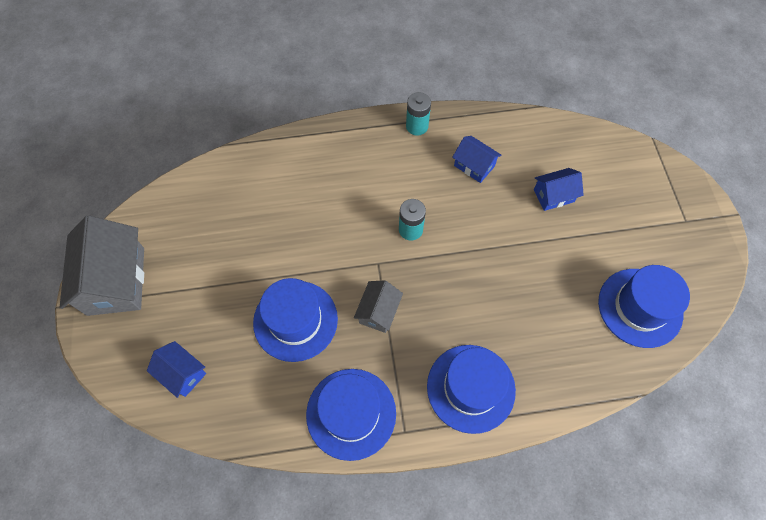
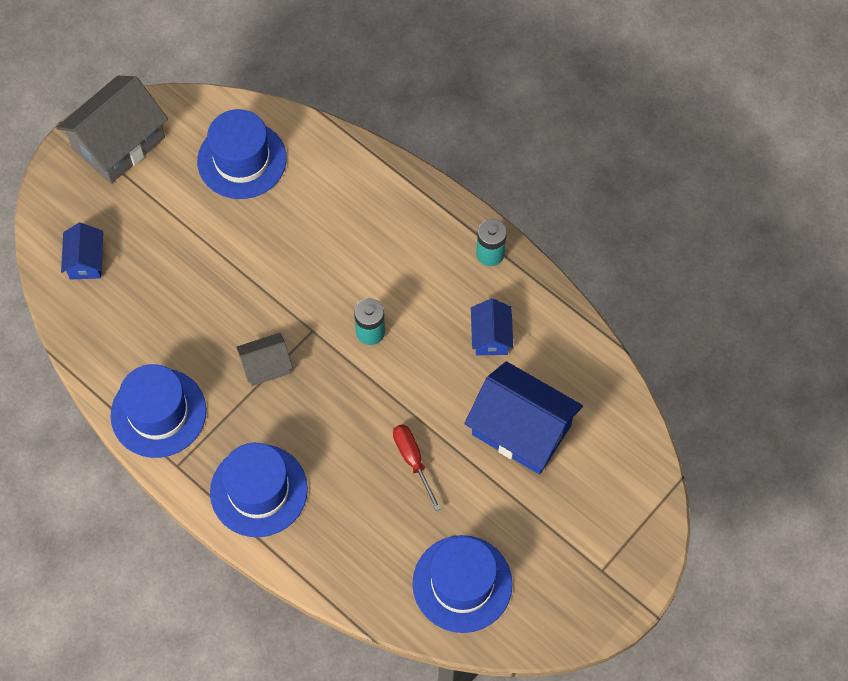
camera: 50 degrees right, 0 degrees up
(295, 320) = (202, 307): blue hat -> blue hat (242, 160)
(526, 272) = (413, 460): none -> red screwdriver
(553, 195) = (521, 430): blue house -> blue house, size x1.90

